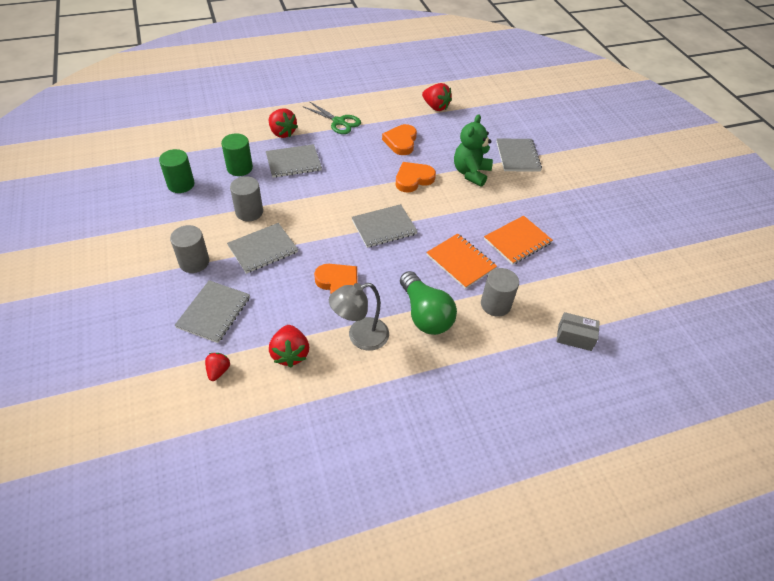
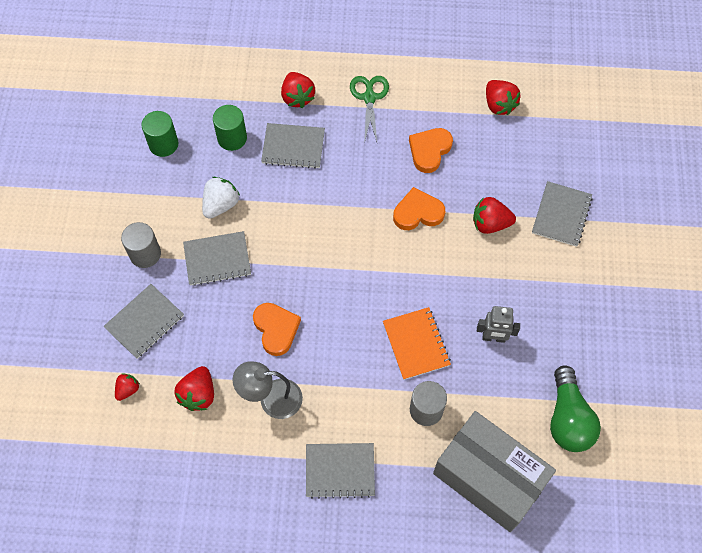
camera: 25 degrees right, 15 degrees up
(249, 212) = (221, 205): grey cylinder -> white strawberry
(339, 122) = (369, 97): green scissors -> green scissors turned 150 degrees counterclockwise
(384, 227) = (354, 271): grey notebook -> grey notebook (340, 470)
(425, 314) = (347, 396): green light bulb -> green light bulb (568, 419)
(471, 173) = (490, 223): green teddy bear -> red strawberry
(517, 241) = (493, 338): orange notebook -> grey robot
(574, 337) = (489, 478): grey box -> grey box, size x2.47

